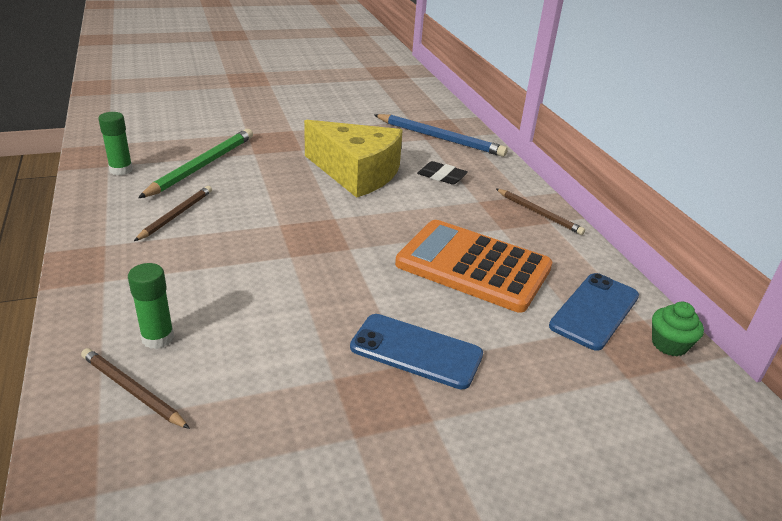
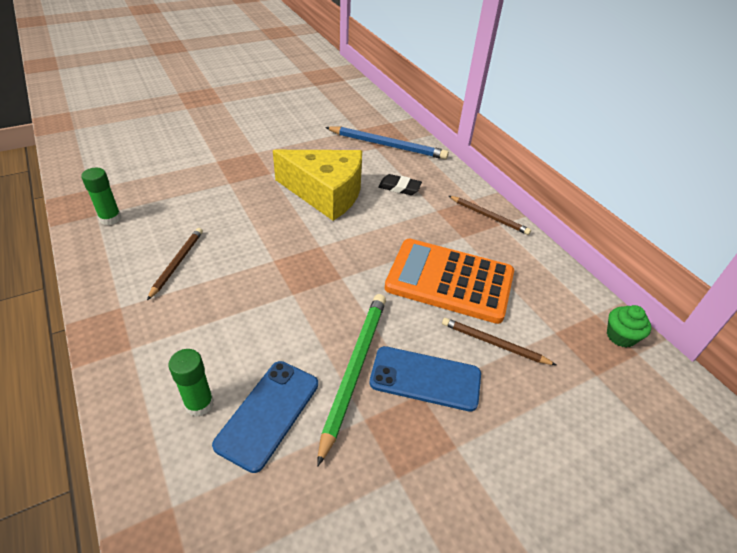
camera: 10 degrees left, 10 degrees up
(132, 391) = (192, 466): brown pencil -> brown pencil (494, 344)
(202, 166) = (185, 203): green pencil -> green pencil (354, 370)
(595, 311) = (557, 312): blue phone -> blue phone (268, 413)

